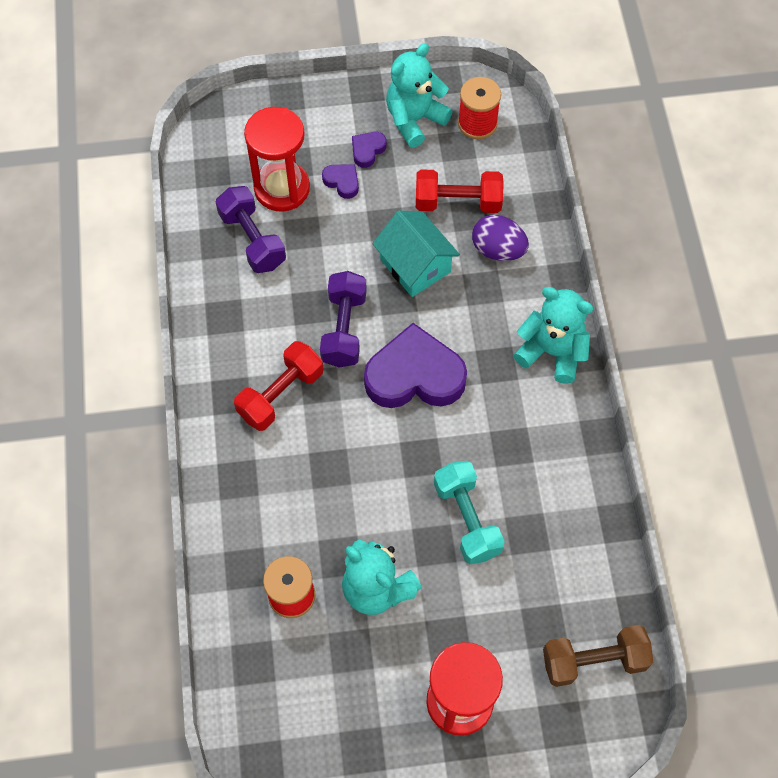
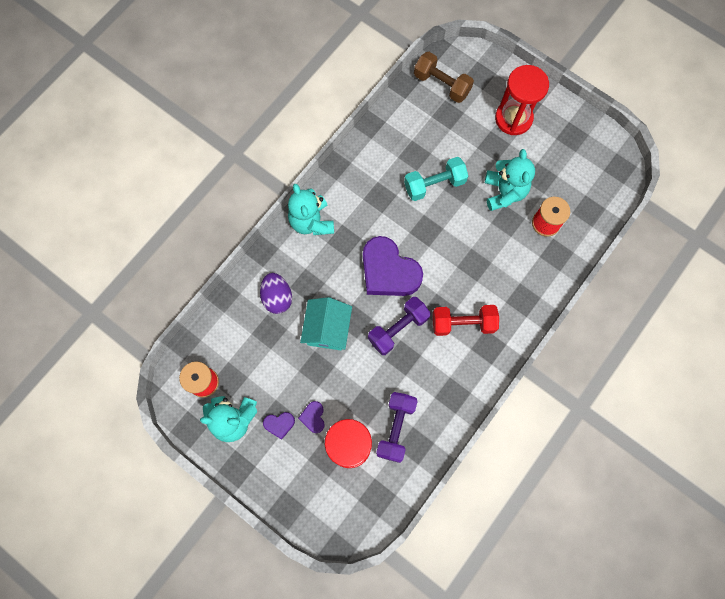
camera: 135 degrees left, 10 degrees up
(458, 202) = (267, 344): red dumbbell -> none
(467, 519) = (434, 184): turquoise dumbbell -> turquoise dumbbell turned 45 degrees clockwise

